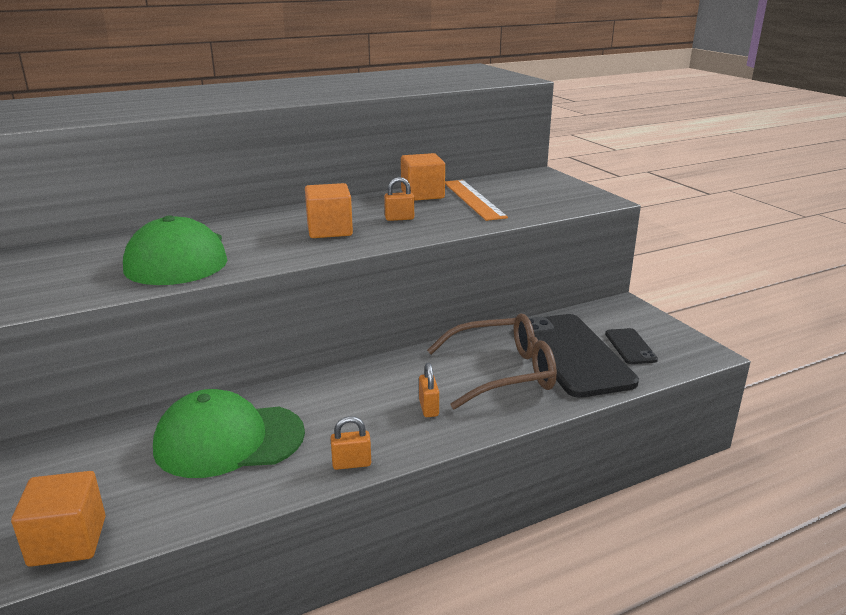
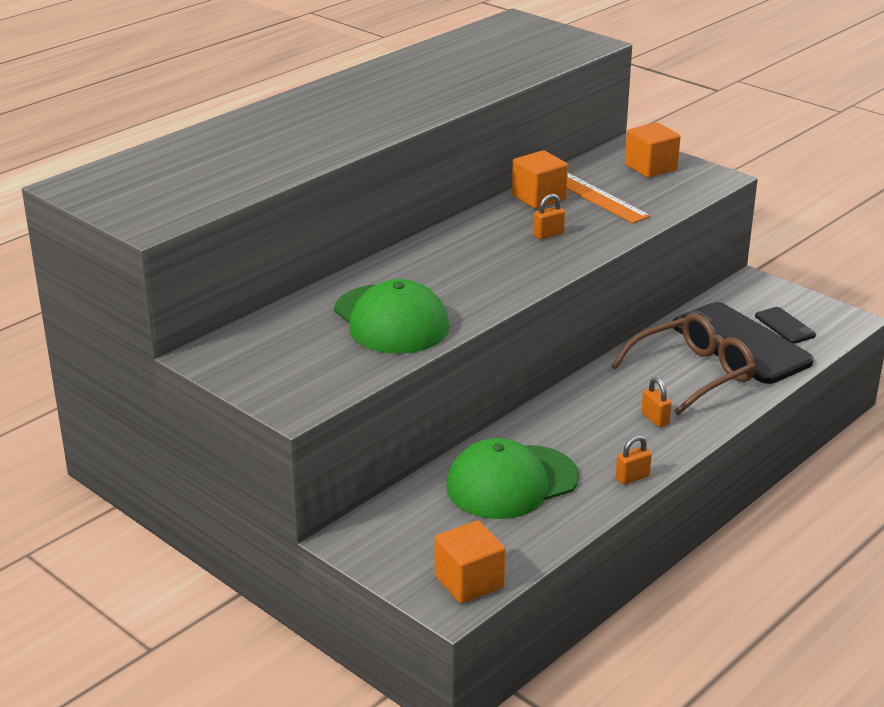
camera: 20 degrees left, 5 degrees up
(329, 230) = (497, 261): orange cube -> orange cube (651, 167)

